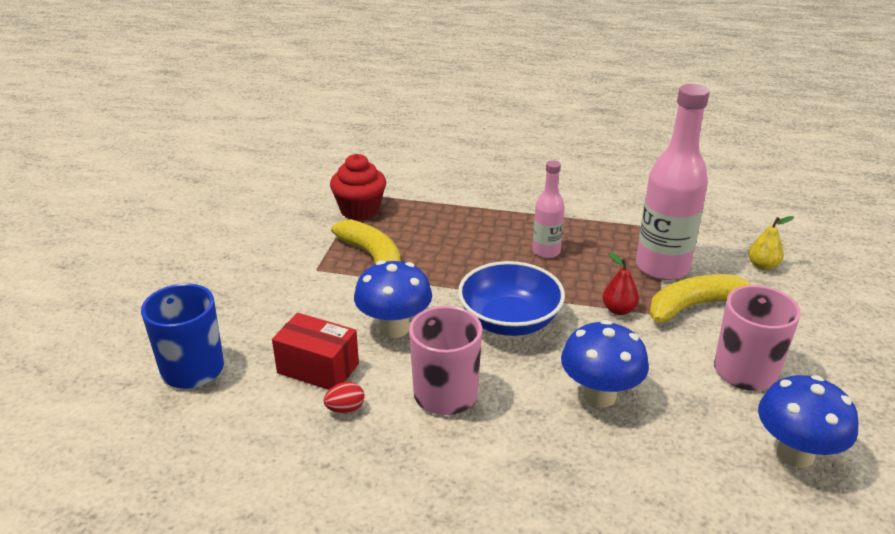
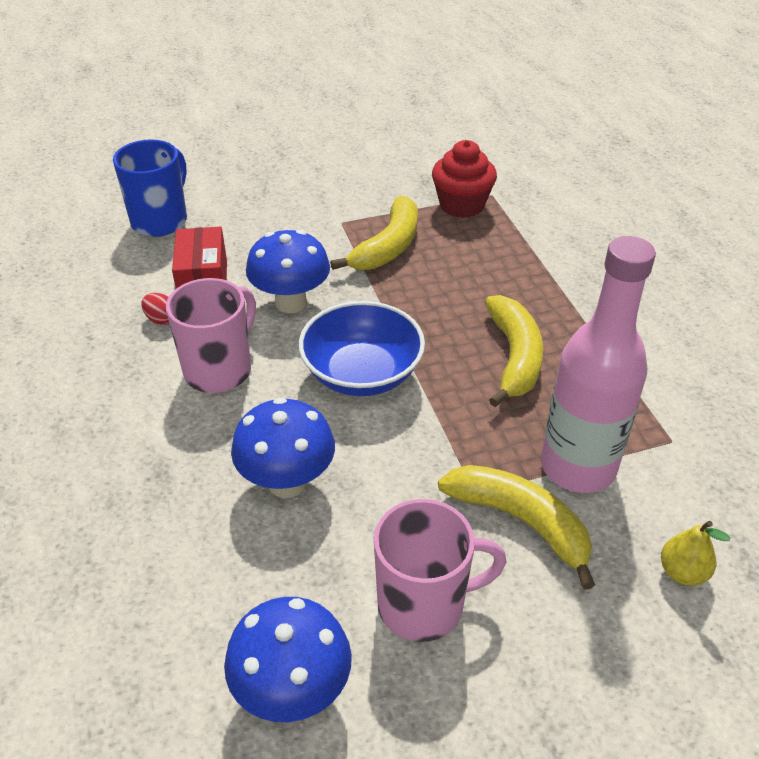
camera: 60 degrees right, 10 degrees up
(546, 252) = (514, 357): pink bottle -> yellow banana
(618, 310) = (452, 452): red pear -> none

